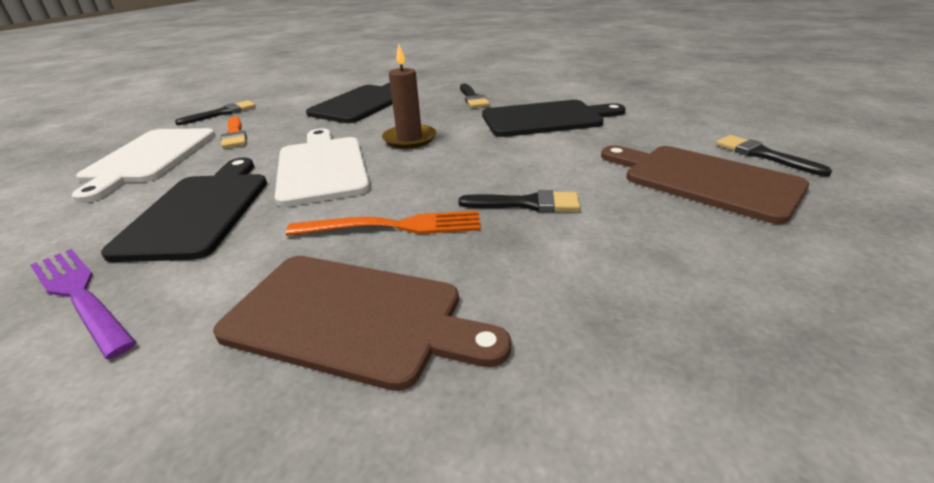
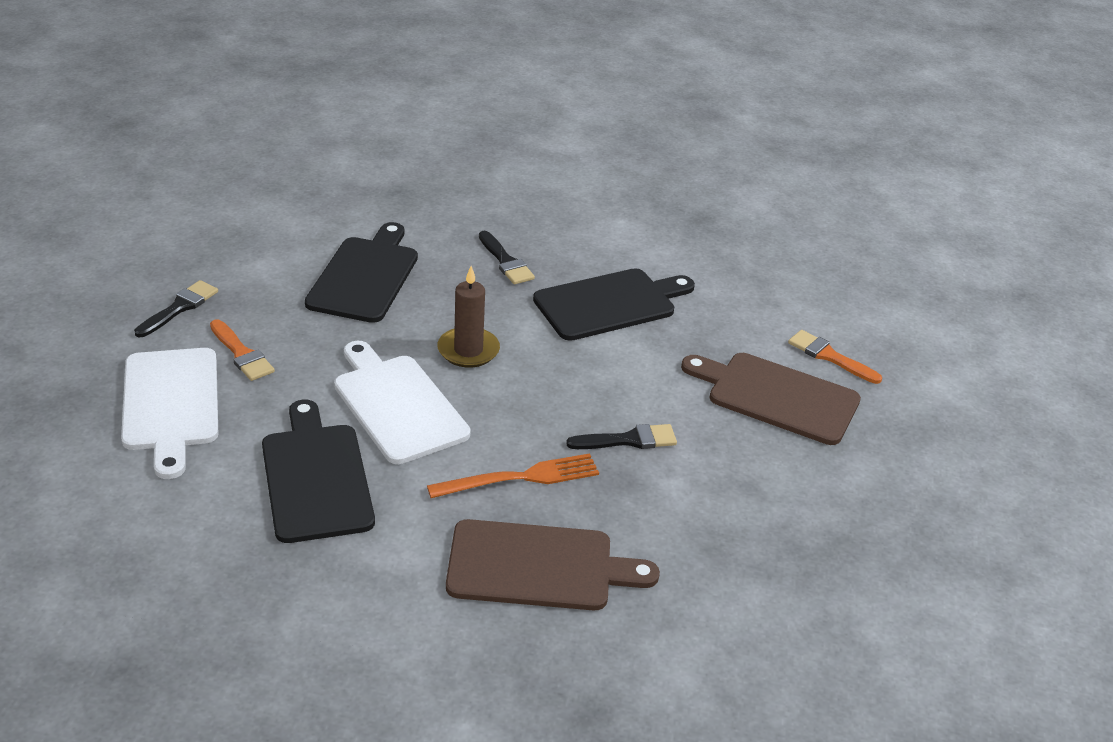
camera: 20 degrees left, 5 degrees up
(80, 295) = (299, 576): purple fork -> none
(763, 155) = (829, 356): black brush -> orange brush

